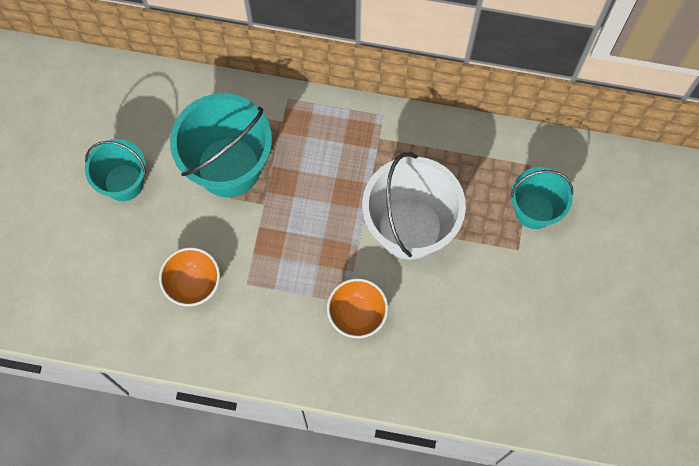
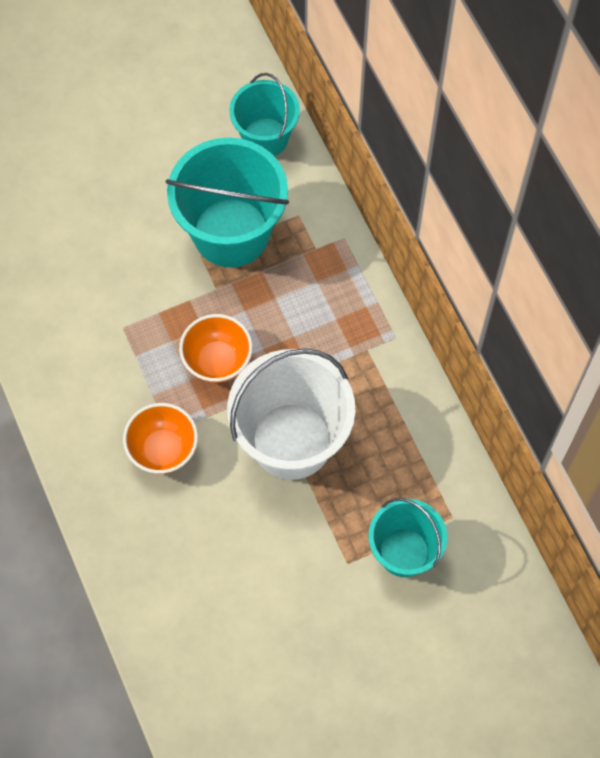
camera: 55 degrees right, 5 degrees down
(124, 182) = (147, 153): turquoise bucket -> turquoise bucket (265, 137)
(193, 284) = (89, 280): orange bowl -> orange bowl (217, 361)

